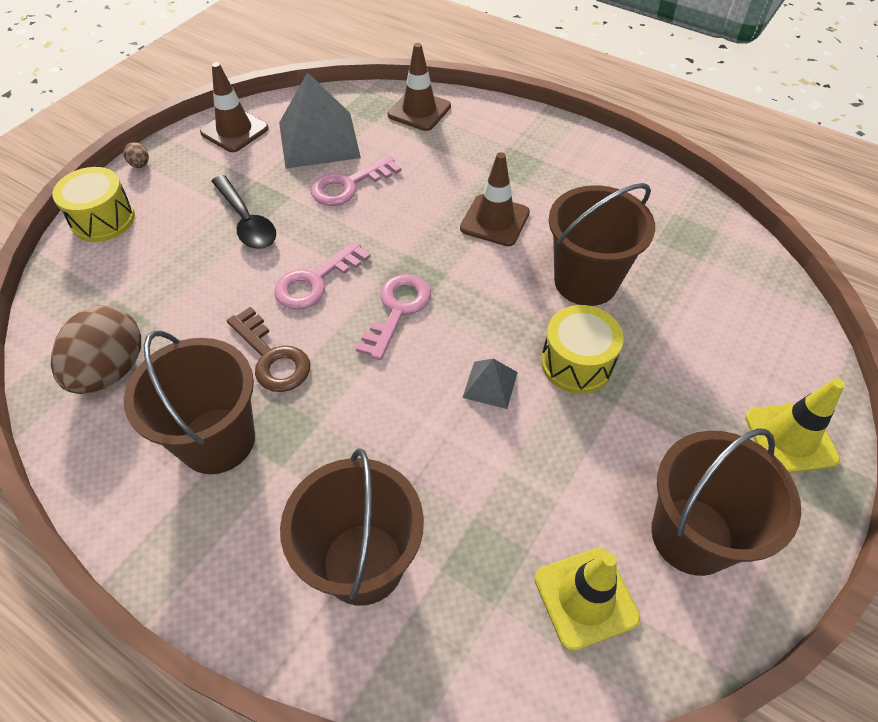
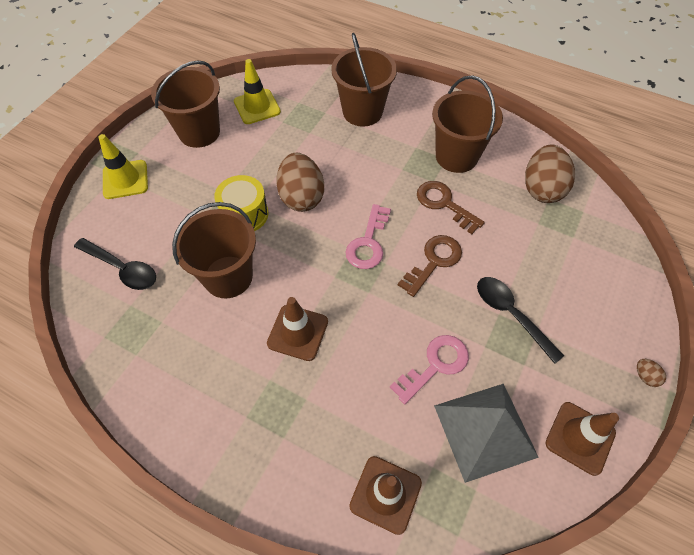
camera: 175 degrees right, 5 degrees up
(103, 220) = (632, 306): yellow drum -> none
(315, 281) = (434, 262): pink key -> brown key
(490, 384) = (301, 197): grey pyramid -> brown egg
(730, 300) = (122, 268): none -> black spoon

